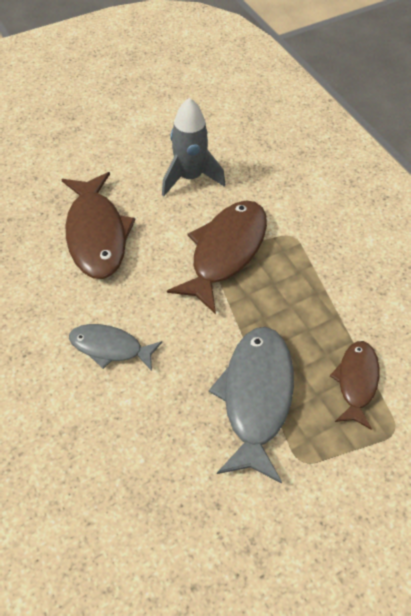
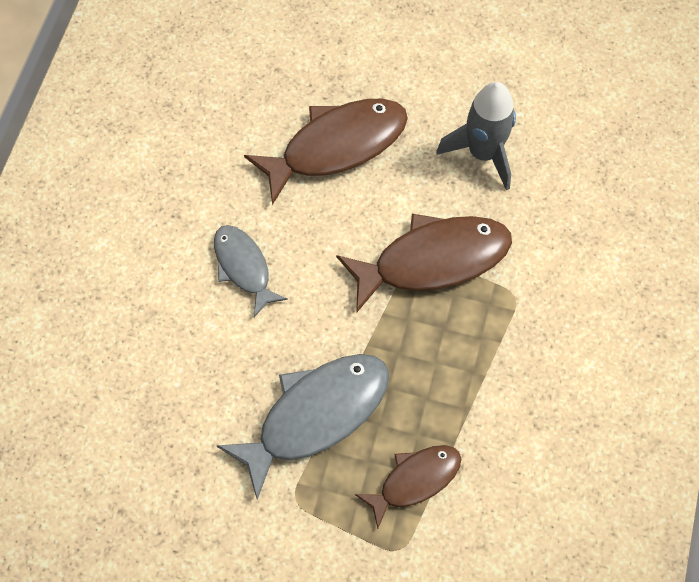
camera: 45 degrees right, 10 degrees up
(96, 234) = (336, 146): brown fish -> brown fish turned 150 degrees counterclockwise

